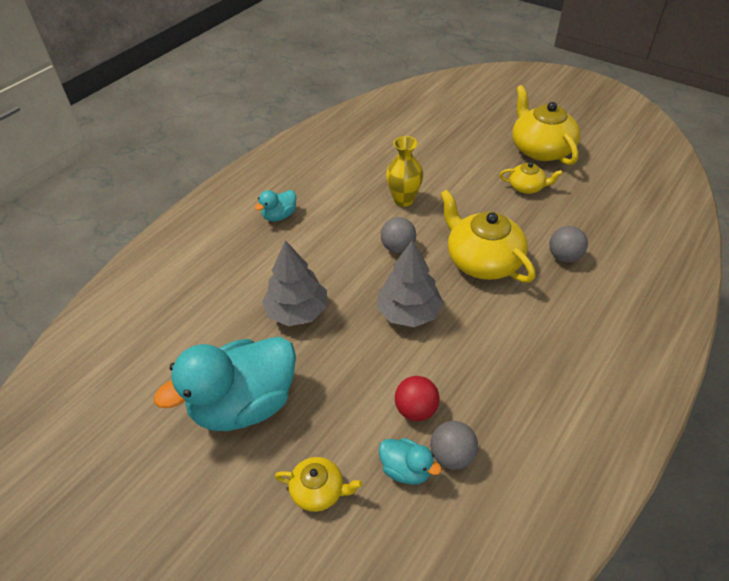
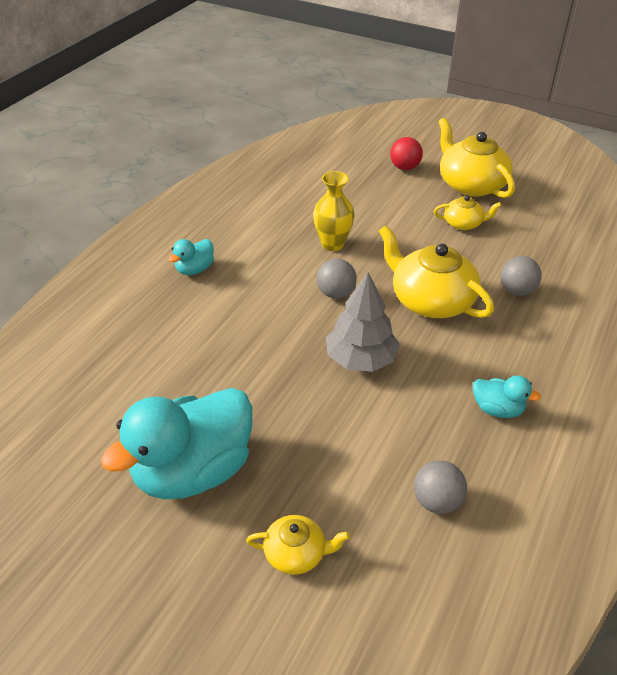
camera: 10 degrees left, 5 degrees down
(297, 311) = (235, 368): grey tree -> none
(406, 469) = (390, 521): turquoise duck -> turquoise duck (497, 409)
(416, 409) = (388, 458): red ball -> red ball (404, 168)

